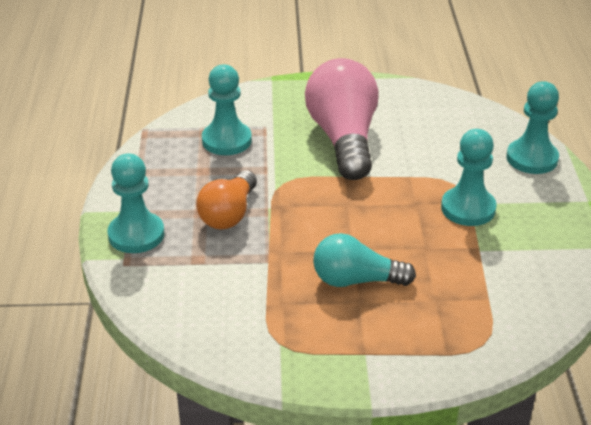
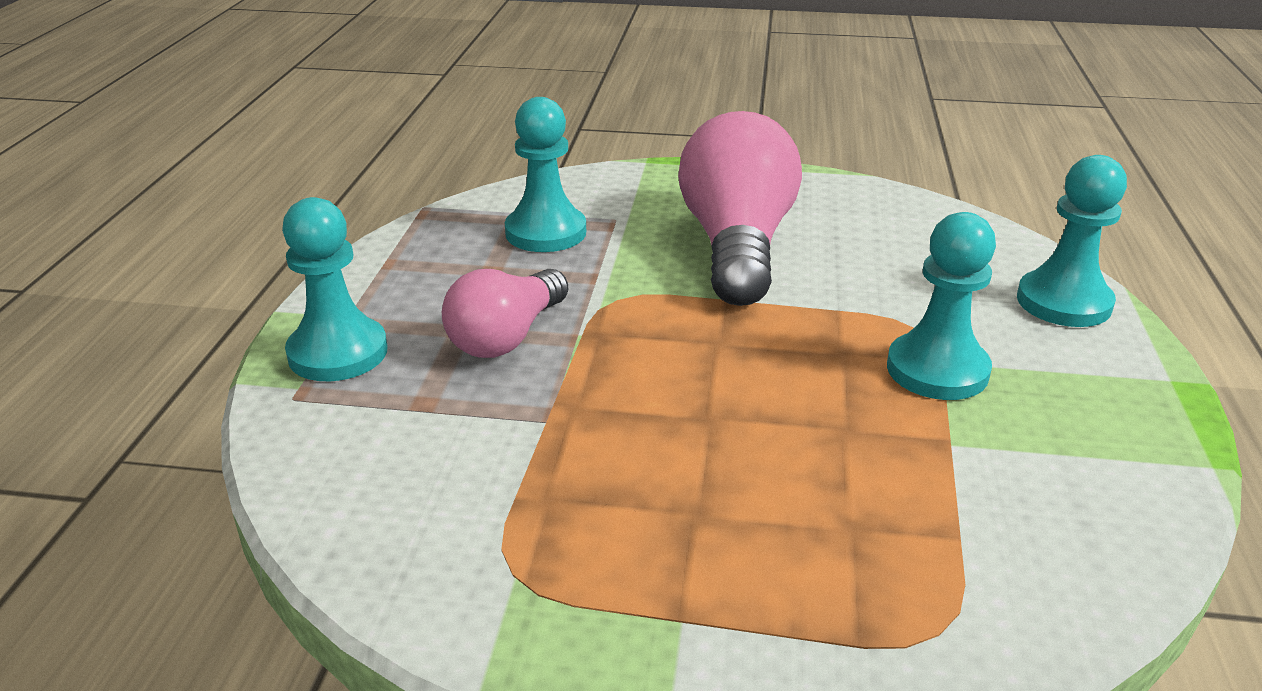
camera: 10 degrees right, 5 degrees down
(229, 214) = (507, 337): orange light bulb -> pink light bulb
(356, 280) = (699, 472): turquoise light bulb -> none

